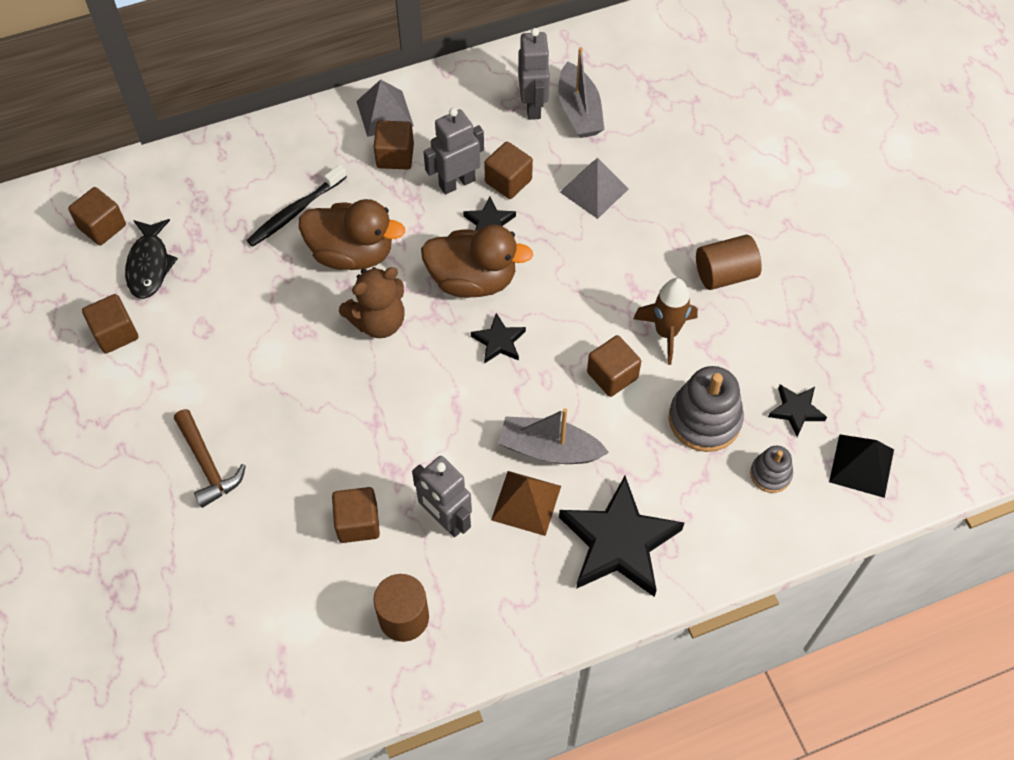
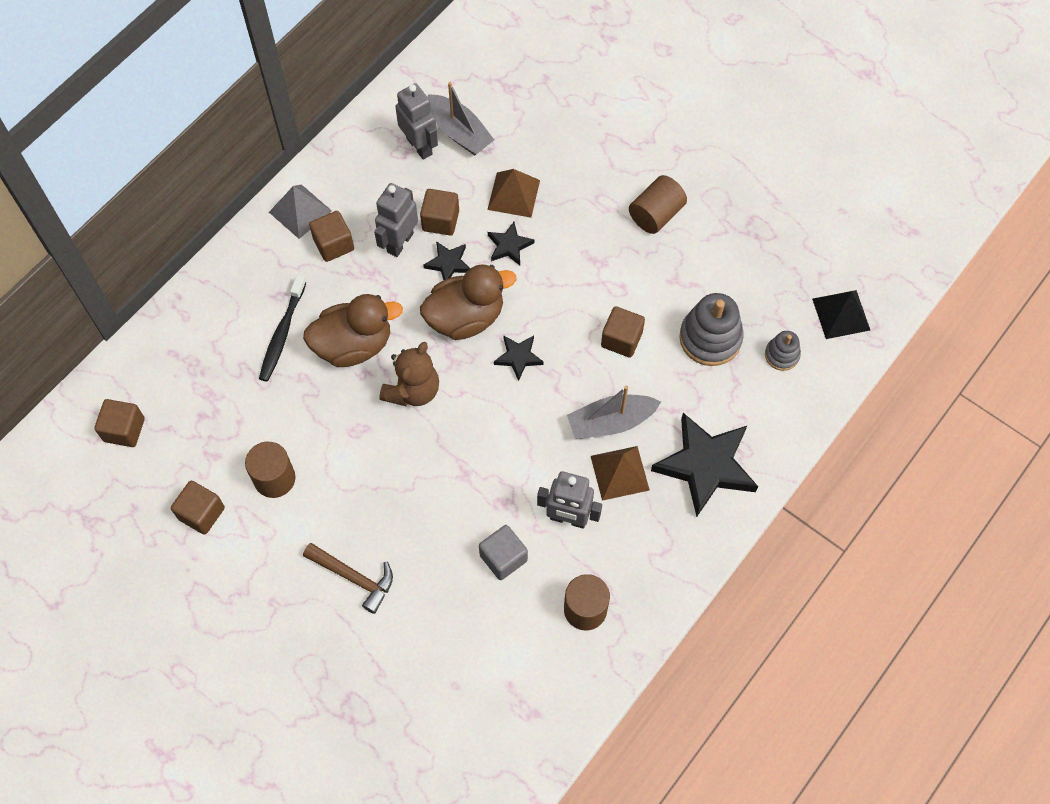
camera: 30 degrees left, 5 degrees up
(149, 265) = (189, 441): black fish -> none
(199, 336) = (274, 478): none -> brown cylinder
(358, 523) = (503, 558): brown cube -> grey cube
(594, 190) = (513, 195): grey pyramid -> brown pyramid
(666, 332) = (641, 284): brown rocket -> none
(796, 411) = (771, 296): black star -> black star (509, 246)

